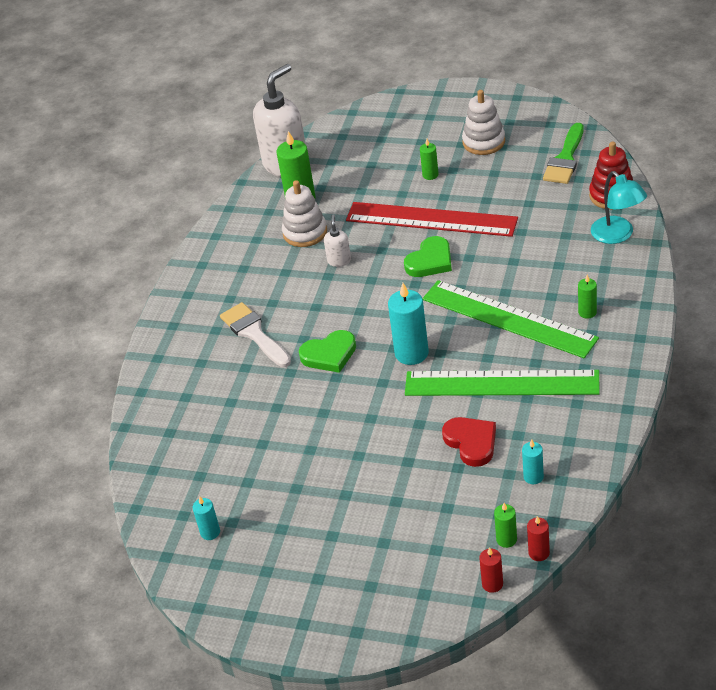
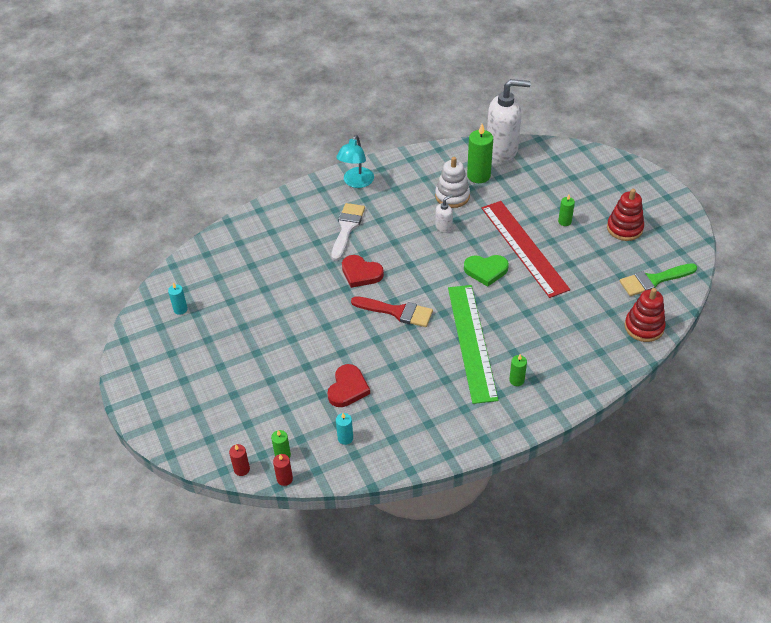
camera: 45 degrees right, 5 degrees up
(329, 354) = (361, 273): green heart -> red heart
(411, 353) = (397, 312): turquoise candle -> red brush
(483, 142) = (624, 228): white stacking toy -> red stacking toy
(501, 383) = (411, 373): green ruler -> none
(617, 235) = (607, 353): turquoise lamp -> turquoise lamp (356, 182)

